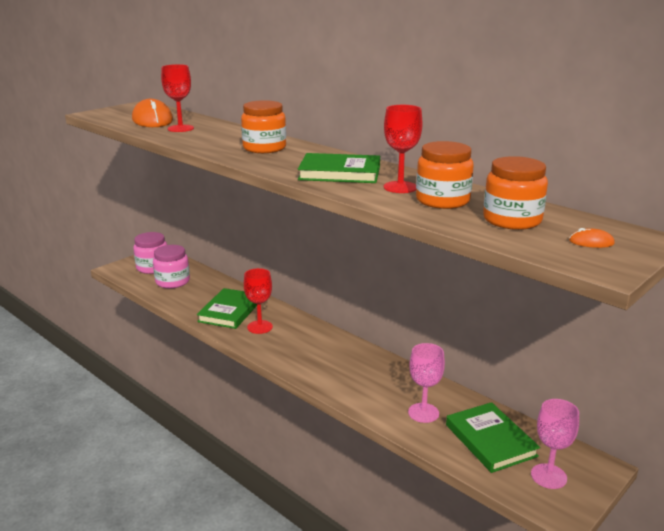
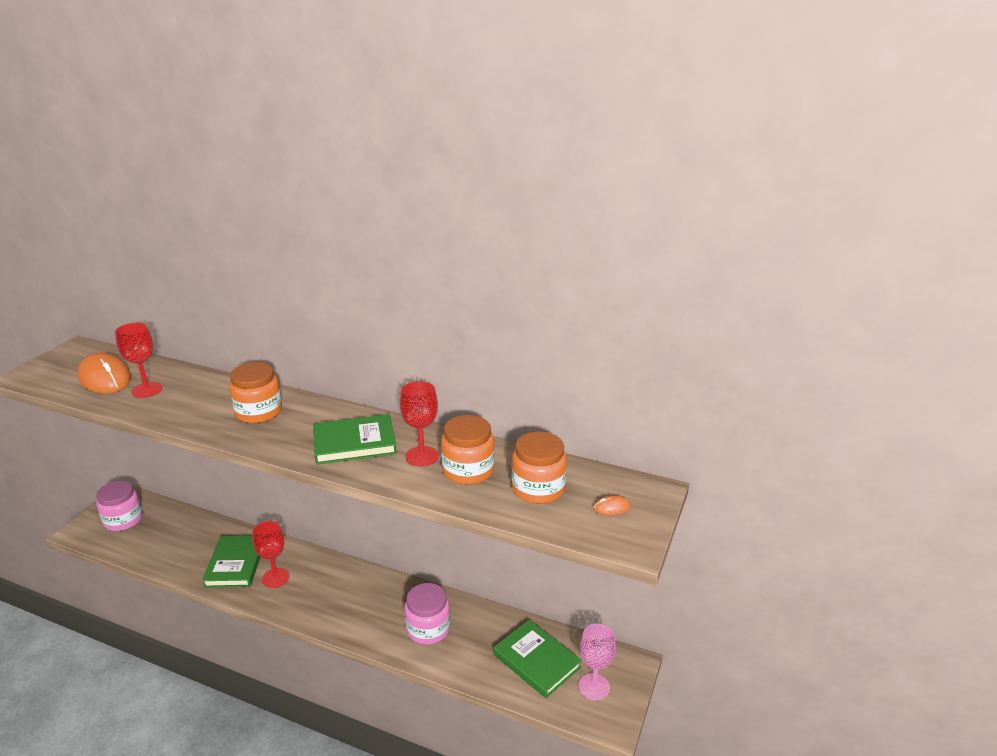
camera: 20 degrees left, 5 degrees up
(172, 281) = (155, 536): pink jar -> pink jar (428, 629)
(423, 413) = (469, 646): pink goblet -> none

